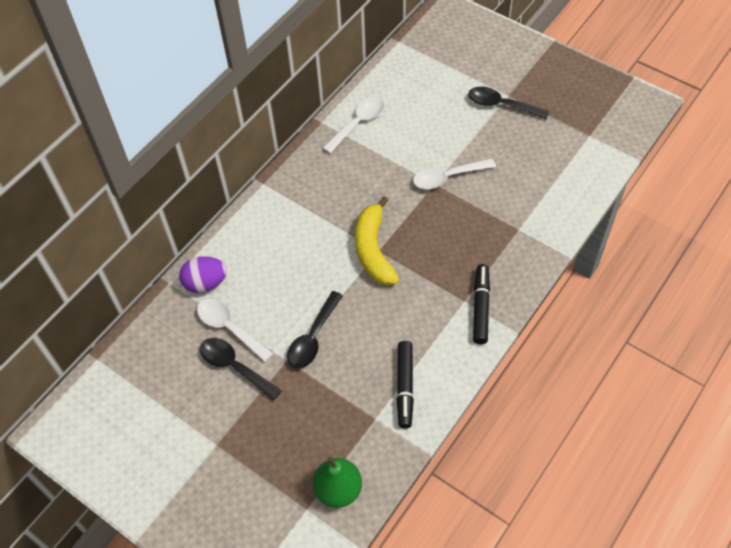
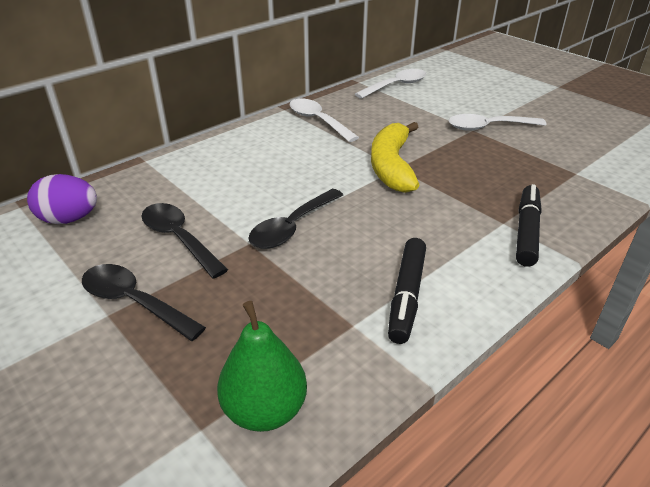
camera: 10 degrees right, 20 degrees down
(205, 283) = (185, 166): purple egg -> purple egg (69, 219)
(229, 328) = (192, 204): white spoon -> white spoon (318, 121)
(501, 105) = (551, 91): black spoon -> black spoon (134, 302)

